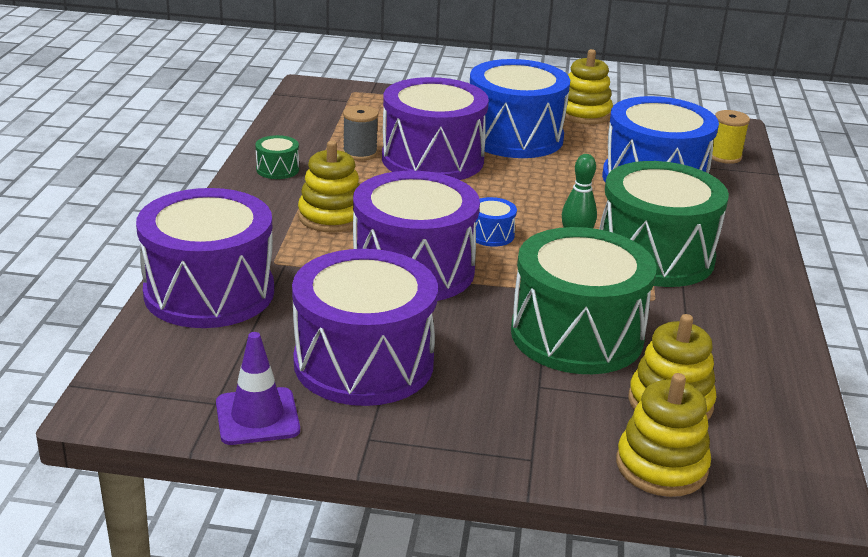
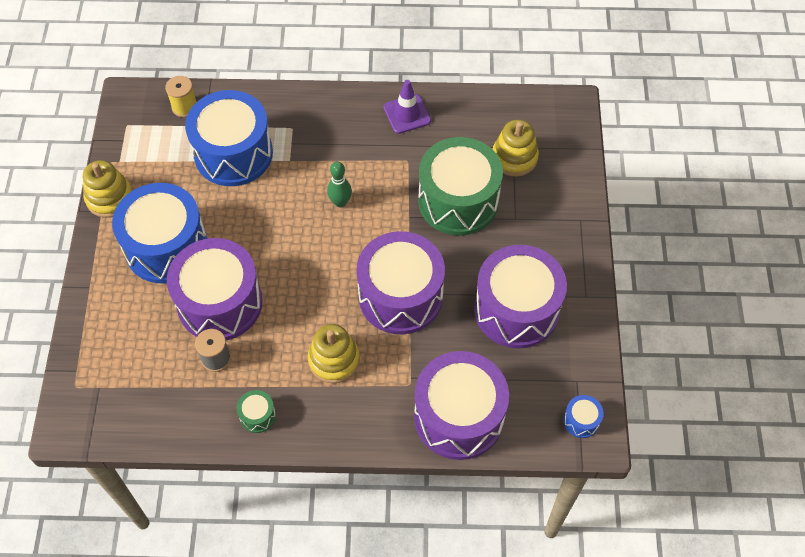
camera: 95 degrees left, 30 degrees up
(257, 417) = (583, 355): purple traffic cone -> purple traffic cone (407, 114)
(491, 235) = (341, 253): blue drum -> blue drum (581, 420)
(655, 256) = (351, 158): green drum -> none
(661, 466) = (569, 164): yellow stacking toy -> none

